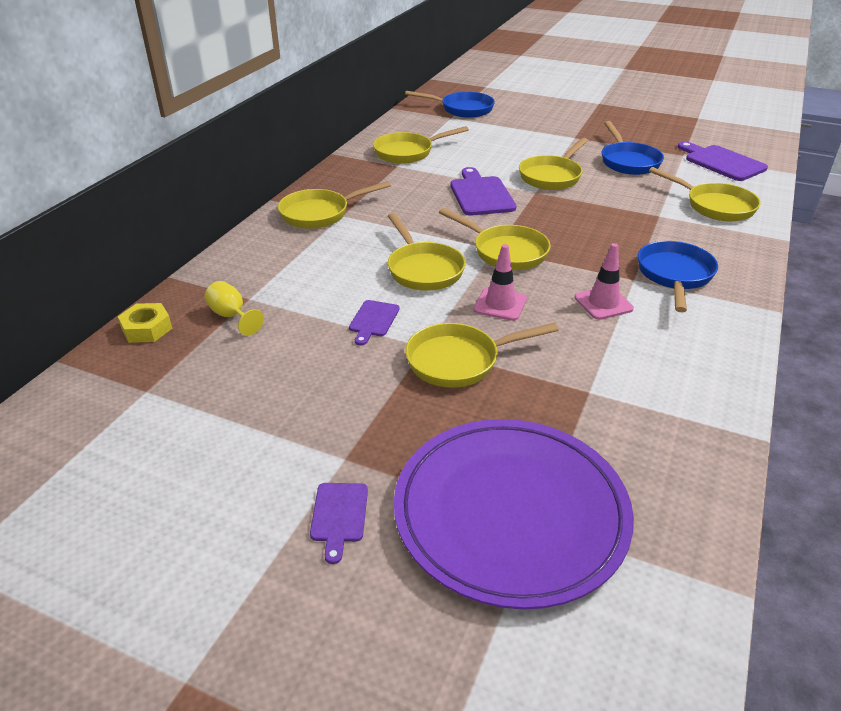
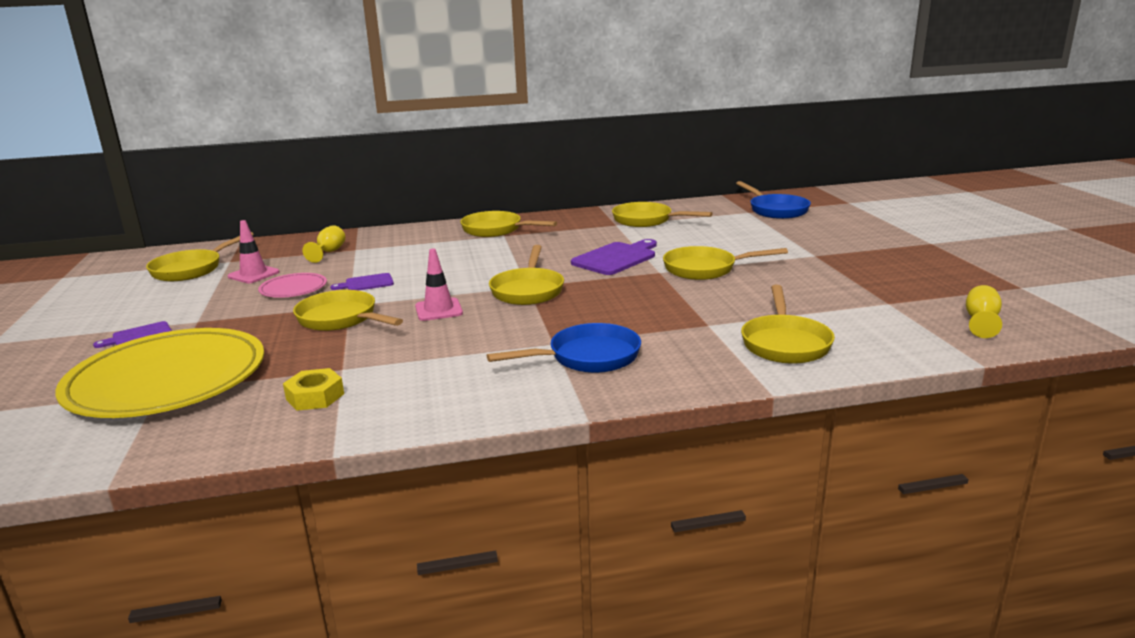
camera: 55 degrees right, 15 degrees down
(147, 329) = (293, 241): yellow nut -> yellow nut (315, 396)
(325, 368) = (293, 289): none -> pink plate
(423, 269) = (458, 276): yellow pan -> yellow pan (191, 269)
(510, 513) = (167, 380): purple plate -> yellow plate
(603, 303) = (491, 342): pink traffic cone -> pink traffic cone (253, 274)
(628, 161) = (809, 286): blue pan -> none
(722, 162) = (915, 323): purple cutting board -> none
(736, 147) = (981, 321): none -> yellow goblet

